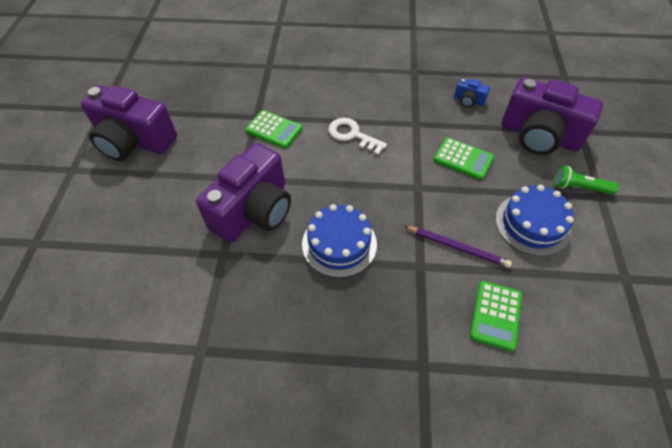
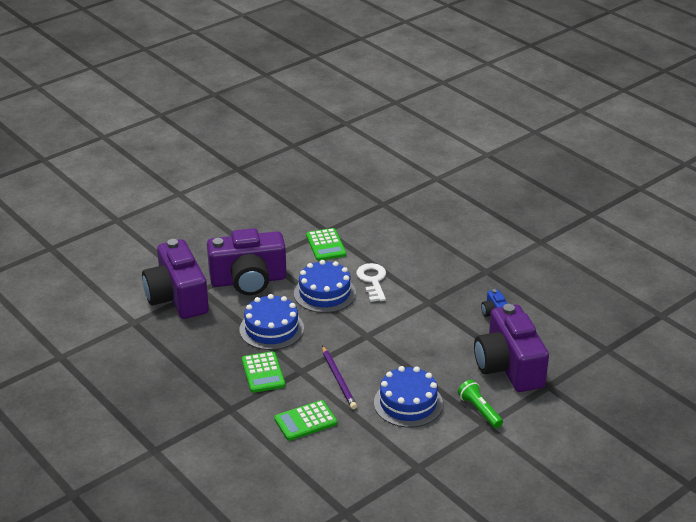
camera: 45 degrees right, 20 degrees down
(134, 141) = (232, 199): purple camera -> purple camera (177, 297)
(333, 174) = (324, 293): none -> blue cake
(463, 159) = (425, 342): green calculator -> green calculator (263, 373)

